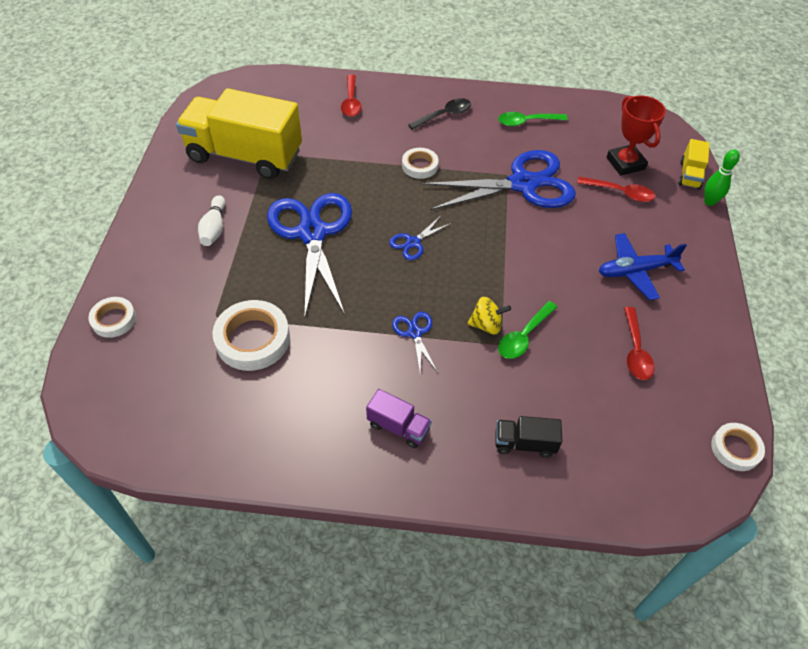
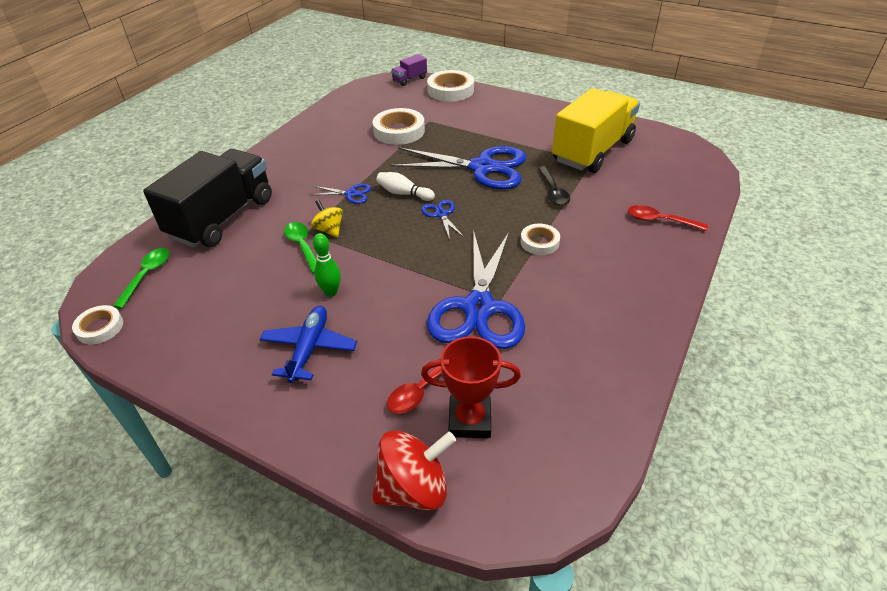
camera: 115 degrees right, 10 degrees down
(114, 319) = (450, 90): white tape -> white tape, size x1.68
(214, 228) = (512, 129): white bowling pin -> white bowling pin (403, 193)
(398, 427) = (286, 171): purple truck -> purple truck (409, 79)
(444, 115) = (619, 281): black spoon -> black spoon (553, 192)
(486, 325) = (329, 230): yellow spinning top -> yellow spinning top turned 120 degrees clockwise
(524, 443) = (222, 218): black truck -> black truck, size x2.38
(526, 122) = (587, 350): green spoon -> green spoon (147, 275)
(635, 351) = (232, 307): red spoon -> none
(689, 175) = (414, 488): yellow truck -> red spinning top
(709, 201) = (355, 482): green bowling pin -> green bowling pin (331, 292)

